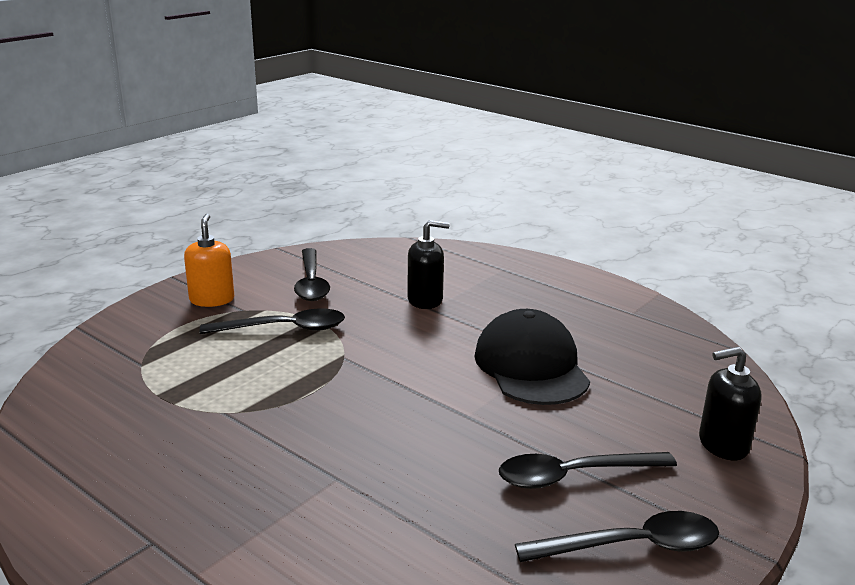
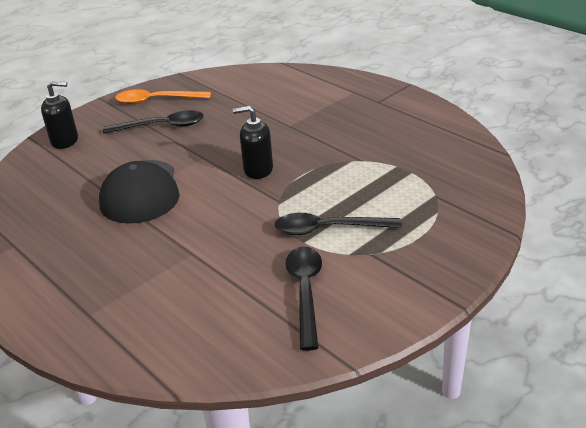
camera: 170 degrees left, 10 degrees up
(212, 299) = (404, 267): orange soap dispenser -> none
(425, 300) = (193, 264): black soap dispenser -> black soap dispenser (258, 170)
(631, 546) = (156, 100): black spoon -> orange spoon

